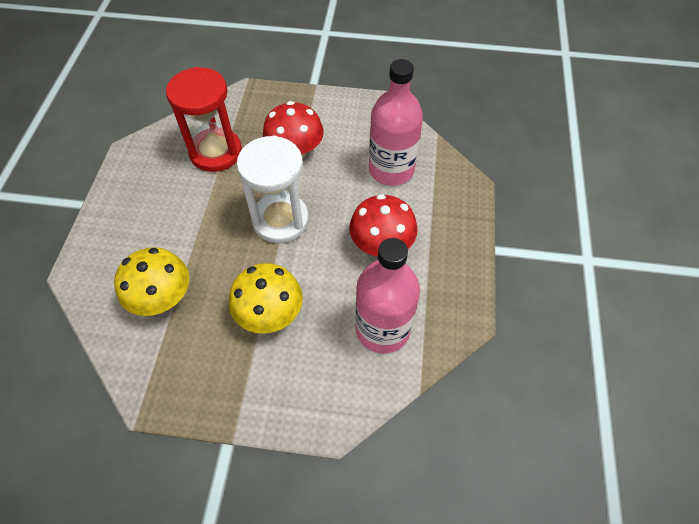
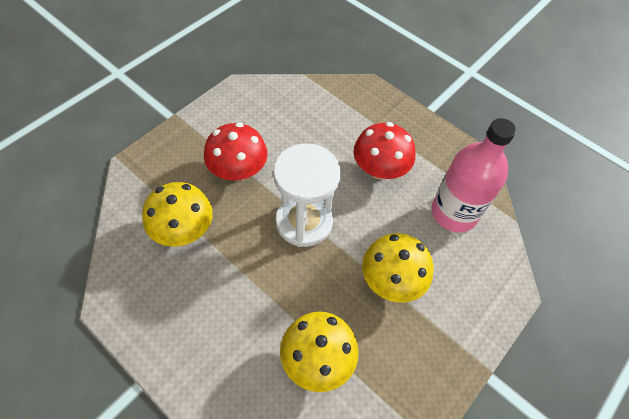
camera: 60 degrees left, 0 degrees up
(216, 152) = (183, 230): red hourglass -> yellow mushroom
(391, 169) = (314, 121): pink bottle -> none

